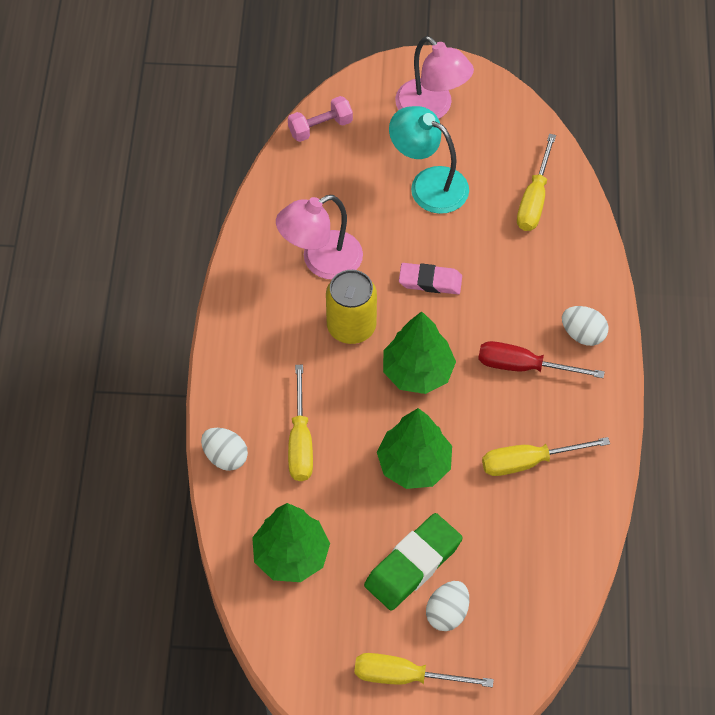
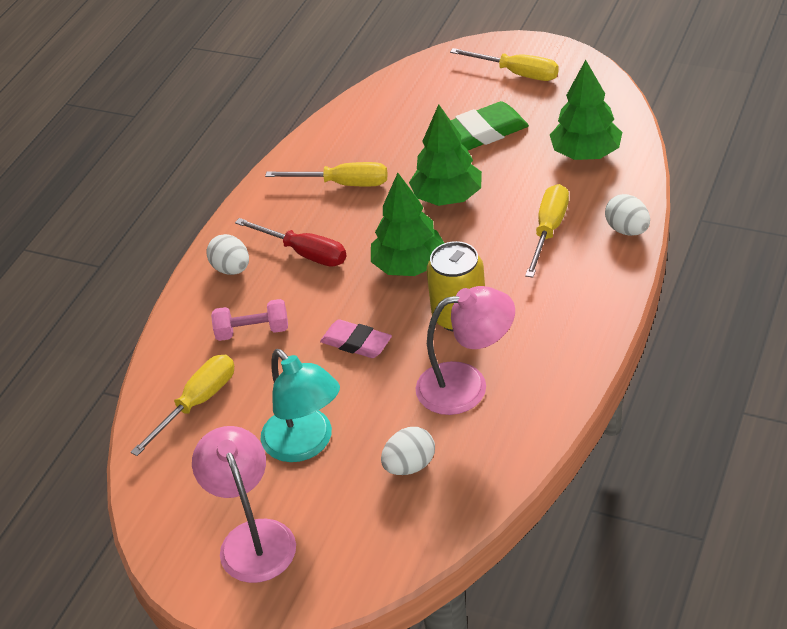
camera: 155 degrees left, 15 degrees down
(320, 127) = (405, 545): pink dumbbell -> pink dumbbell (252, 331)
(447, 613) = (466, 102): white egg -> white egg (410, 465)

